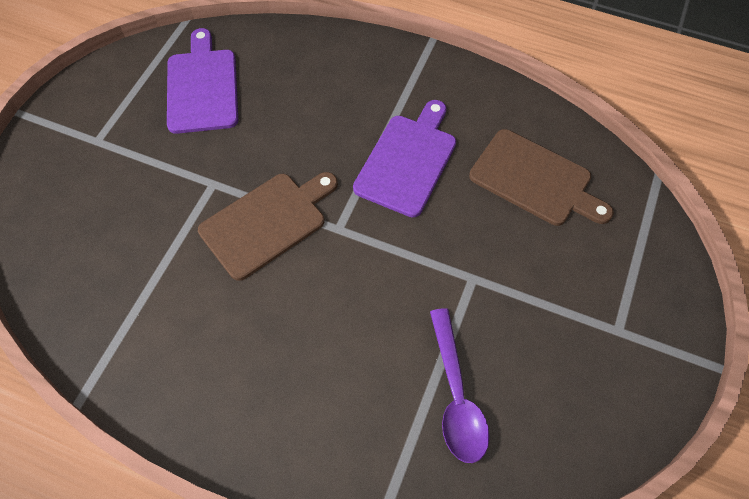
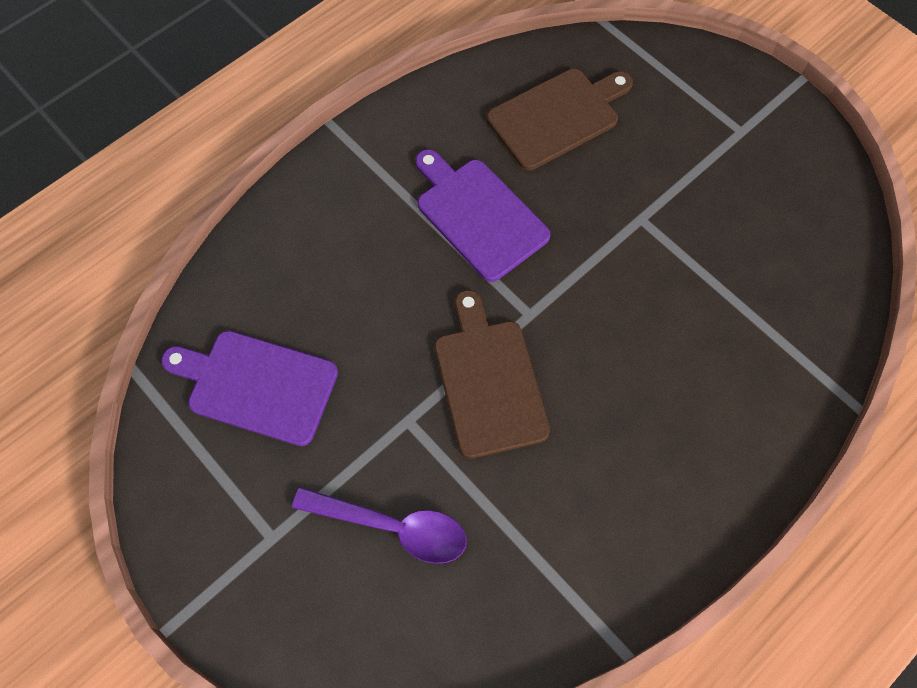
camera: 65 degrees left, 5 degrees up
(456, 395) = (754, 286): purple spoon -> purple spoon (392, 526)

